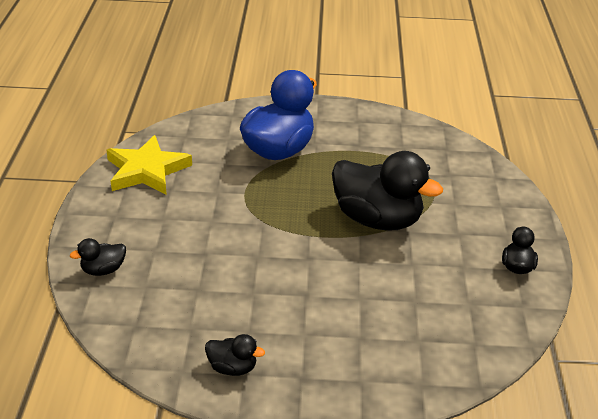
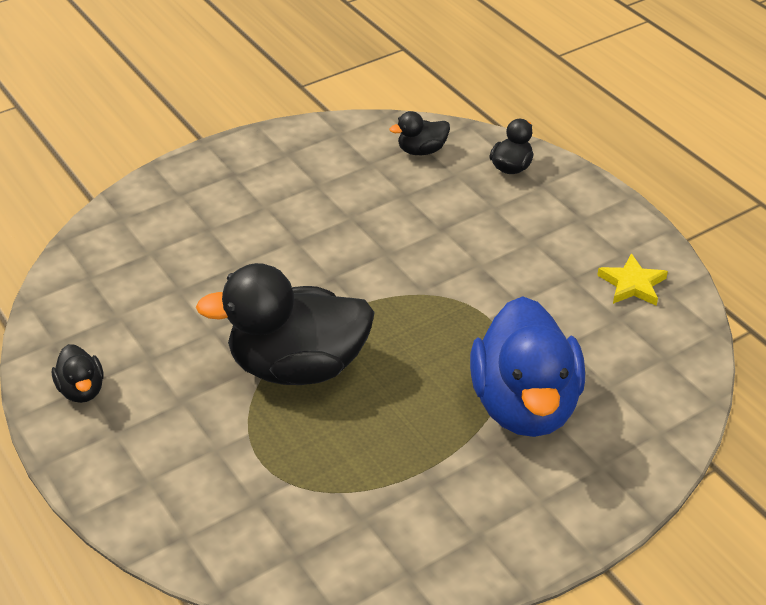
camera: 145 degrees right, 5 degrees up
(147, 170) = (632, 284): yellow star -> yellow star, size x0.54
(232, 368) = (300, 153): black duck -> black duck (421, 151)

